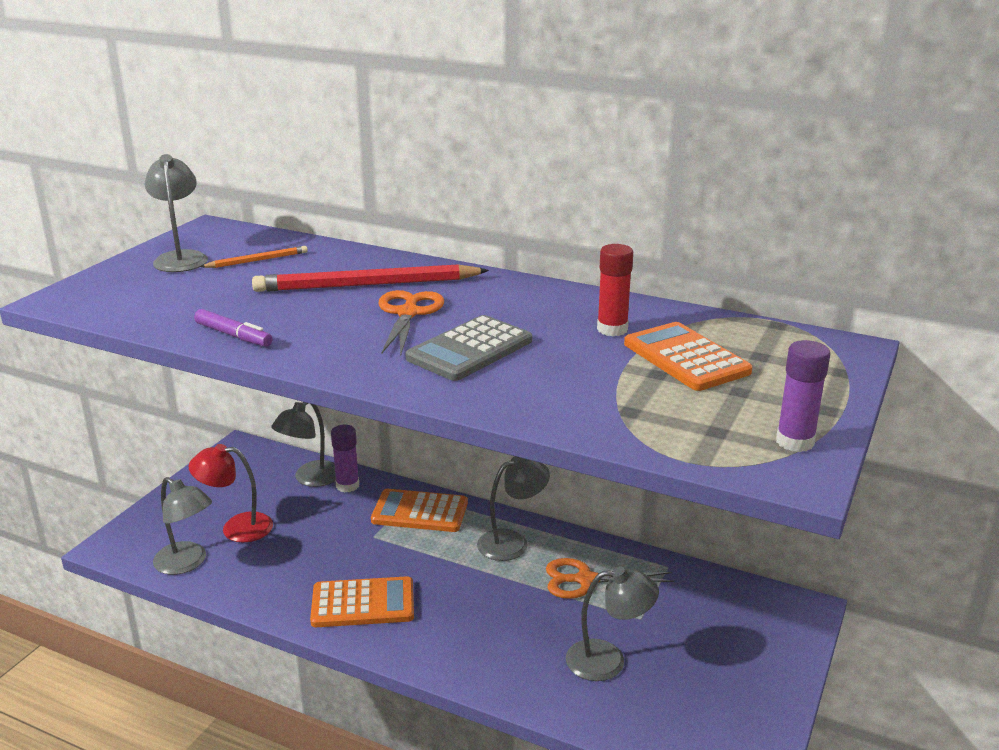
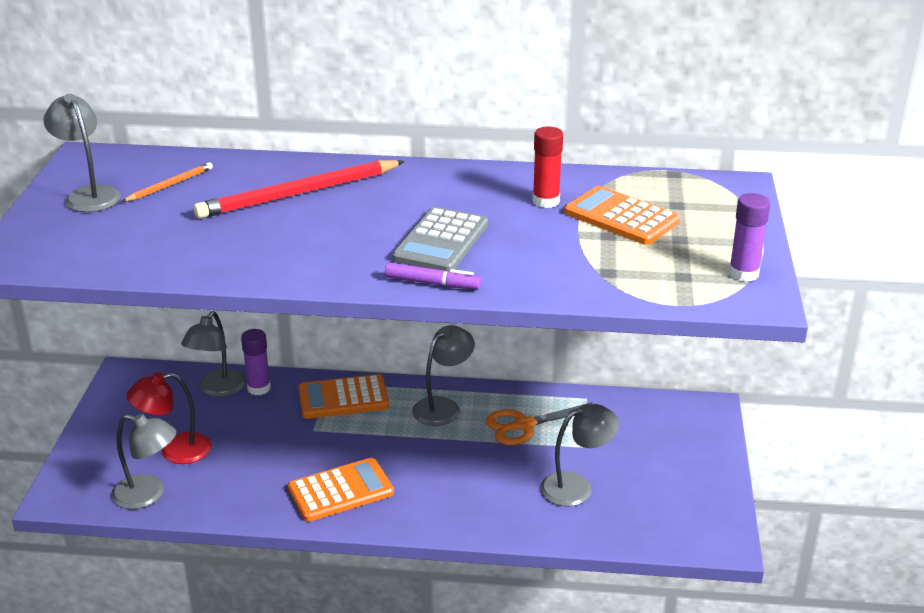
camera: 20 degrees left, 5 degrees up
(233, 335) = (217, 266): purple marker -> purple marker (432, 283)
(408, 313) = (360, 216): orange scissors -> none

